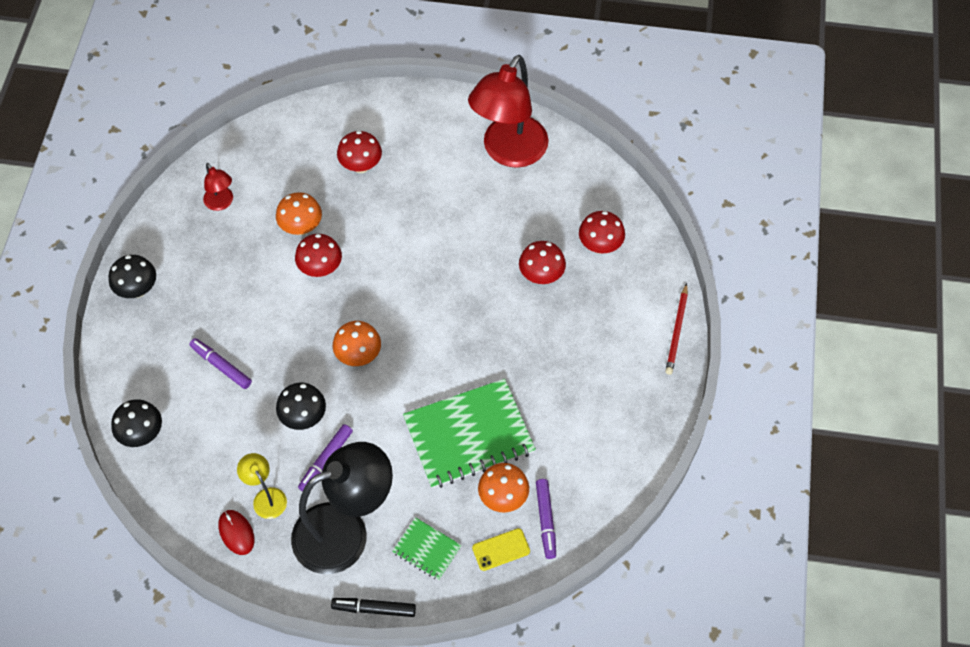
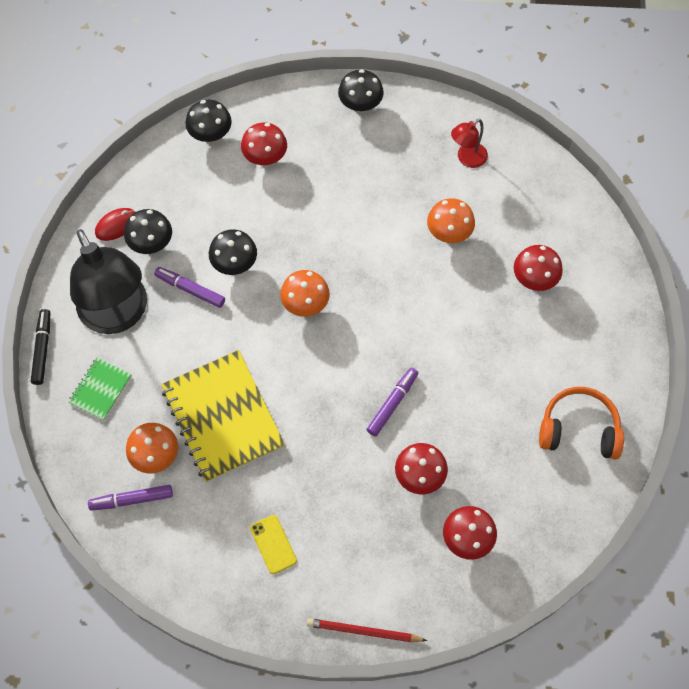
camera: 85 degrees right, 5 degrees up
(221, 366) = (284, 187): purple marker -> purple marker (392, 404)
(266, 497) = (152, 244): yellow lamp -> black mushroom
(320, 268) = (402, 258): red mushroom -> red mushroom (265, 158)
(469, 435) = (223, 417): green notebook -> yellow notebook
(501, 549) = (100, 458): yellow phone -> yellow phone (273, 544)
(508, 152) = (579, 429): red lamp -> orange headphones

